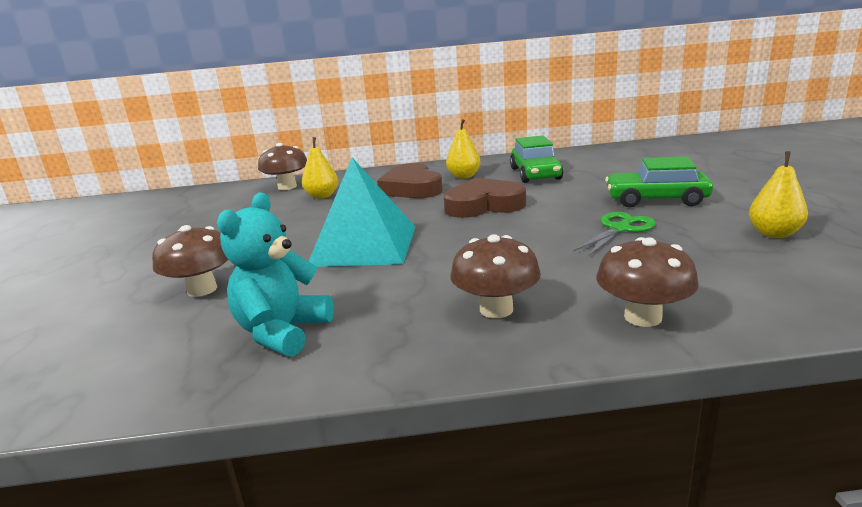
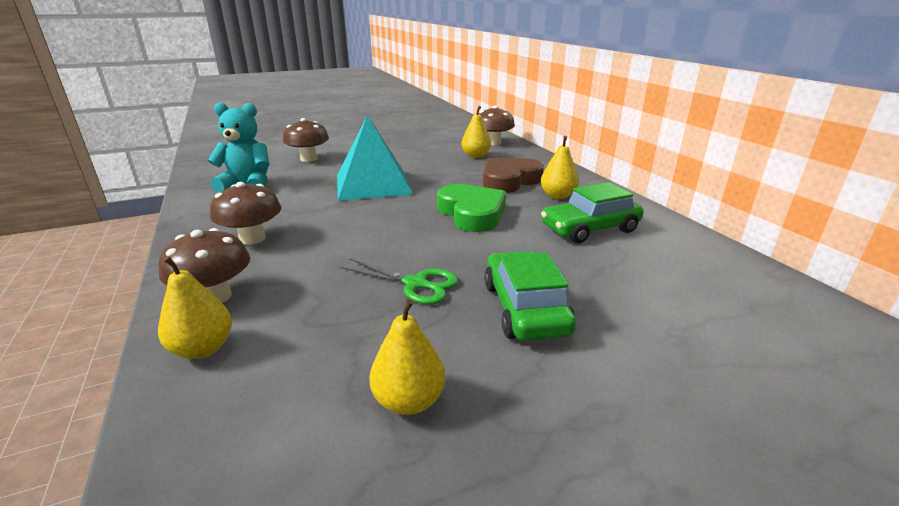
camera: 70 degrees right, 5 degrees up
(484, 205) = (472, 213): brown heart -> green heart
(740, 311) = (203, 349): none -> yellow pear

